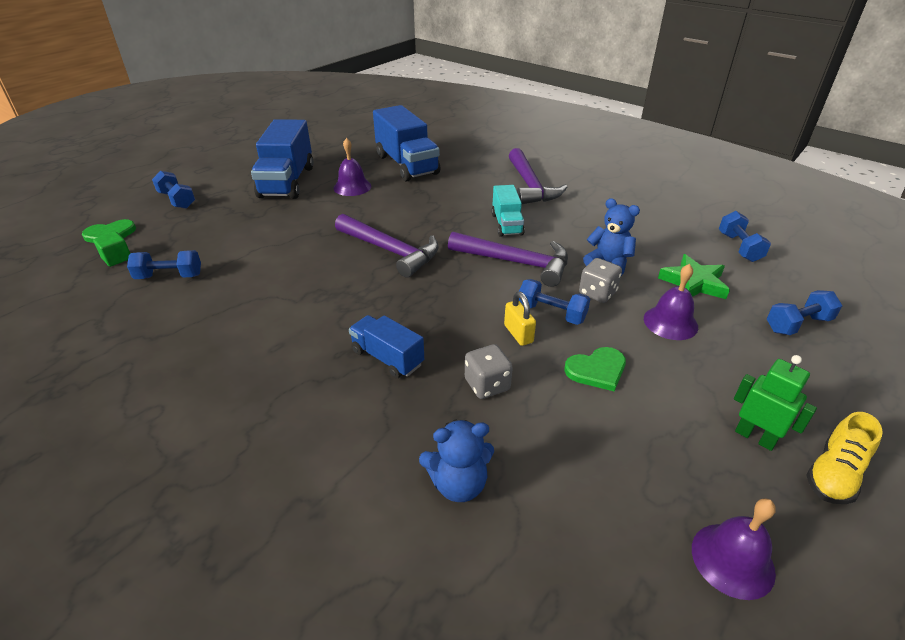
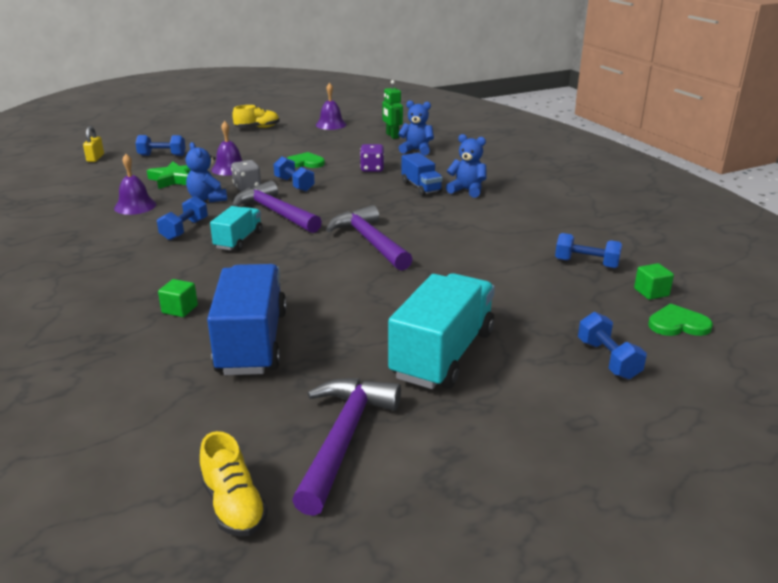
camera: 155 degrees left, 10 degrees down
(287, 182) = (443, 354): blue truck -> turquoise truck
(319, 369) = (467, 190): none -> blue teddy bear
(352, 187) = (357, 322): purple bell -> purple bell (135, 206)
(353, 121) = (233, 505): none -> yellow shoe
(473, 170) = (180, 309): none -> green cube
(487, 385) = (372, 169): grey dice -> purple dice
(518, 334) = (328, 181): yellow padlock -> yellow padlock (95, 158)
(530, 185) = (150, 272): purple hammer -> purple hammer (343, 439)
(739, 247) = (95, 188): blue dumbbell -> blue dumbbell (184, 230)
(755, 437) = (269, 137): green robot -> green robot (392, 136)

